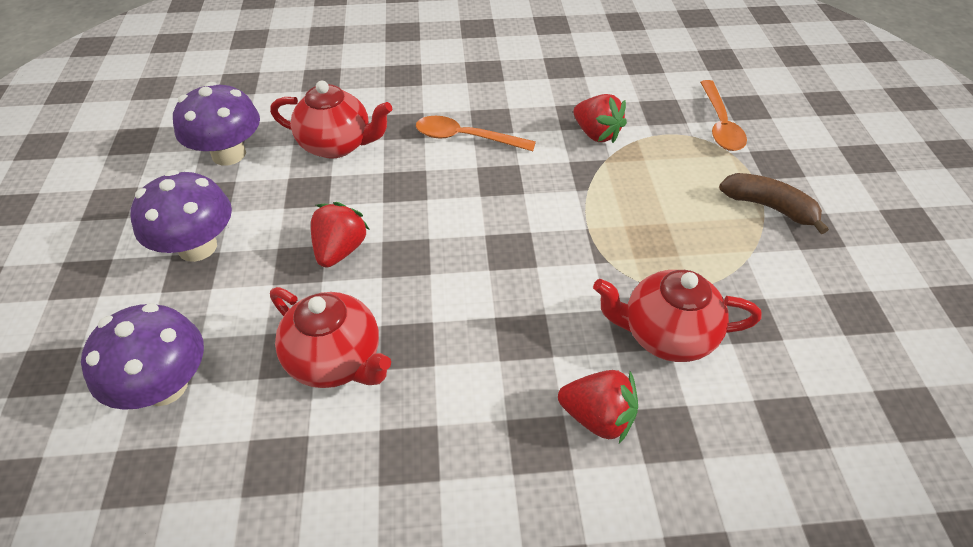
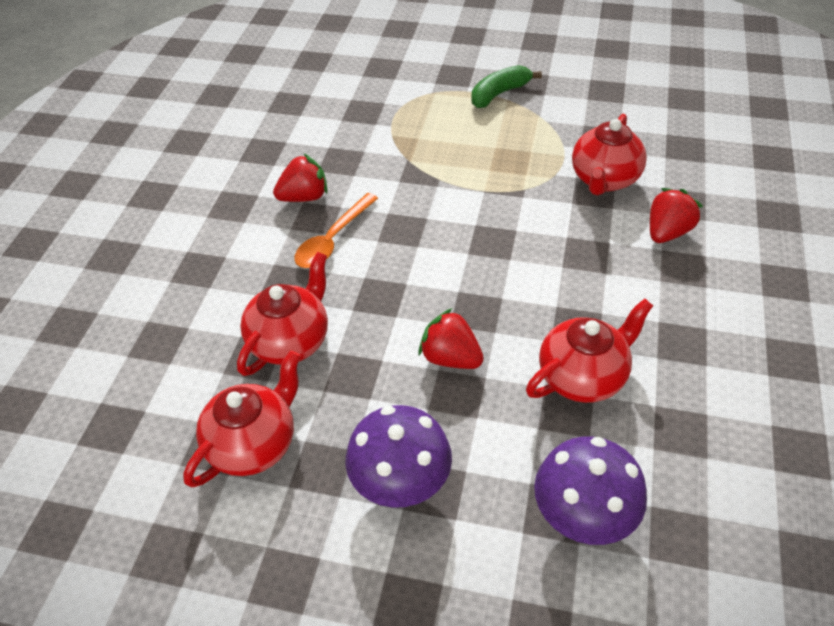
camera: 70 degrees left, 0 degrees up
(229, 154) = (254, 444): purple mushroom -> red teapot
(596, 134) = (372, 156): red strawberry -> red strawberry (304, 197)
(720, 124) = (396, 87): orange spoon -> none
(769, 207) = (499, 94): brown banana -> green banana

